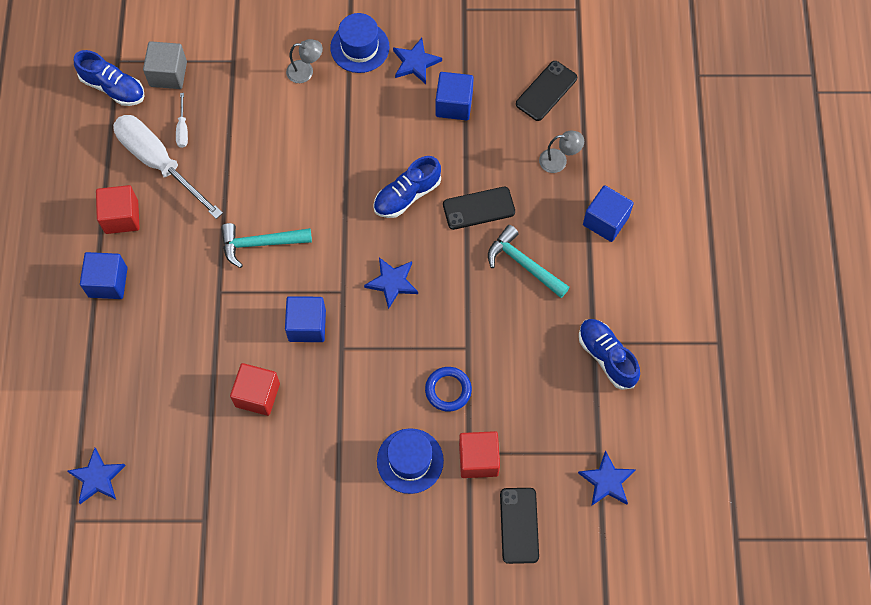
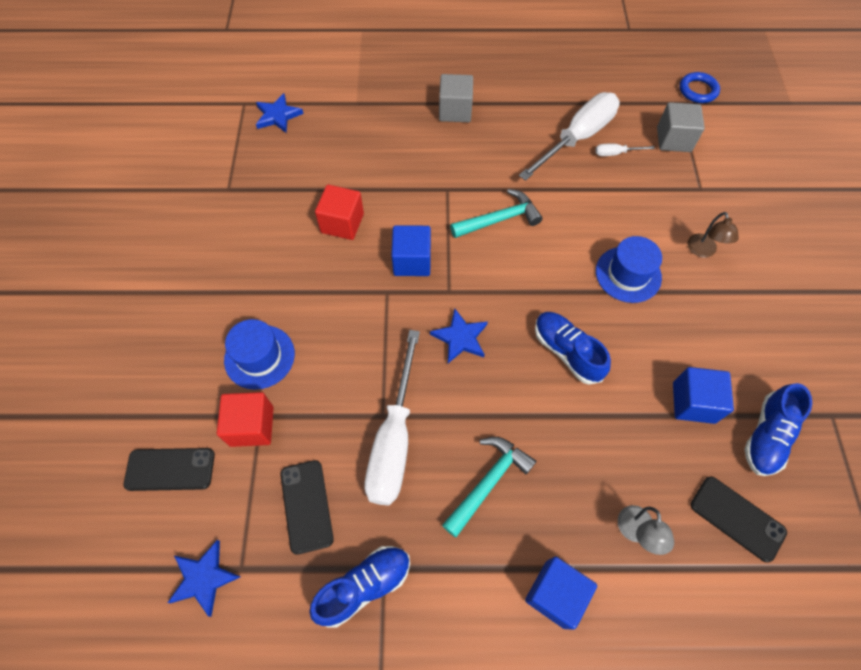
camera: 90 degrees right, 5 degrees down
(108, 282) = (455, 111): blue cube -> grey cube
(113, 87) = (650, 101): blue shoe -> blue shoe (766, 436)
(121, 217) = (519, 115): red cube -> none
(260, 243) = (499, 219): turquoise hammer -> turquoise hammer turned 75 degrees clockwise
(305, 71) = (703, 251): grey lamp -> brown lamp
(360, 47) = (746, 301): blue hat -> blue hat (628, 274)
(415, 63) = (740, 359): blue star -> none
(448, 390) = (334, 394): blue ring -> blue ring (698, 90)
(478, 208) = (558, 430): black phone -> black phone (306, 506)
(488, 337) = (394, 439): none -> white screwdriver

